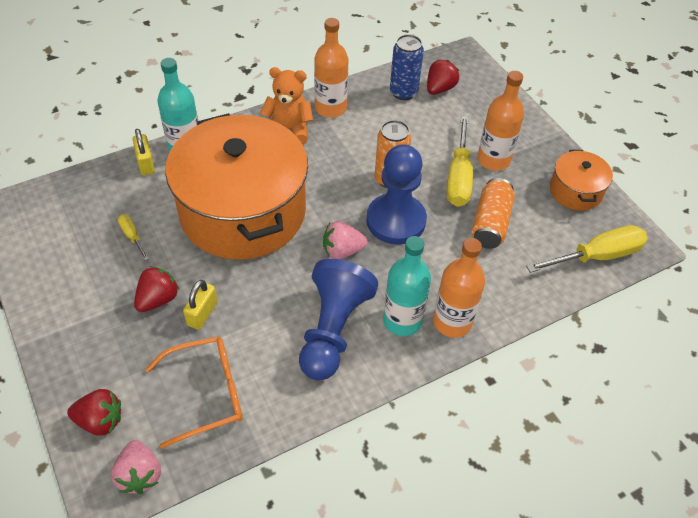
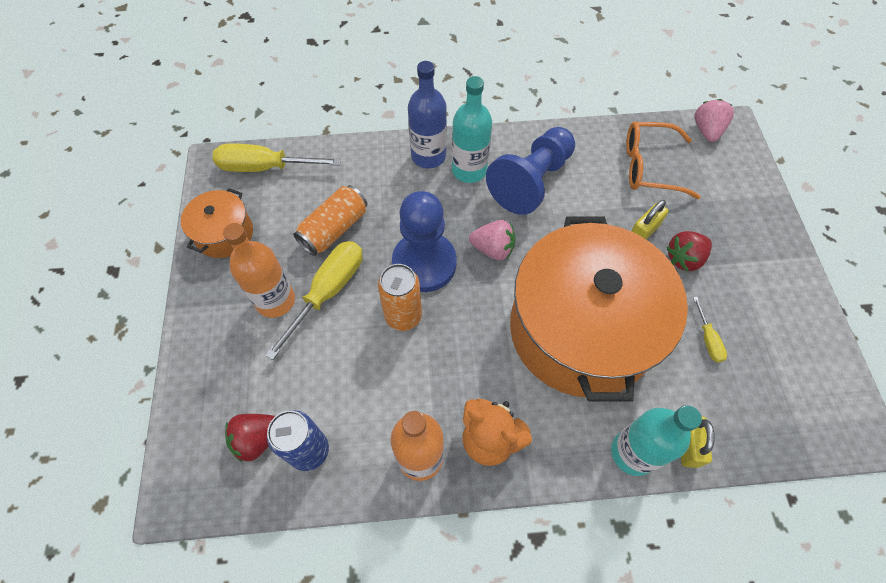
camera: 155 degrees left, 10 degrees up
(100, 421) = (737, 173): red strawberry -> none
(452, 322) = (428, 156): orange bottle -> blue bottle

